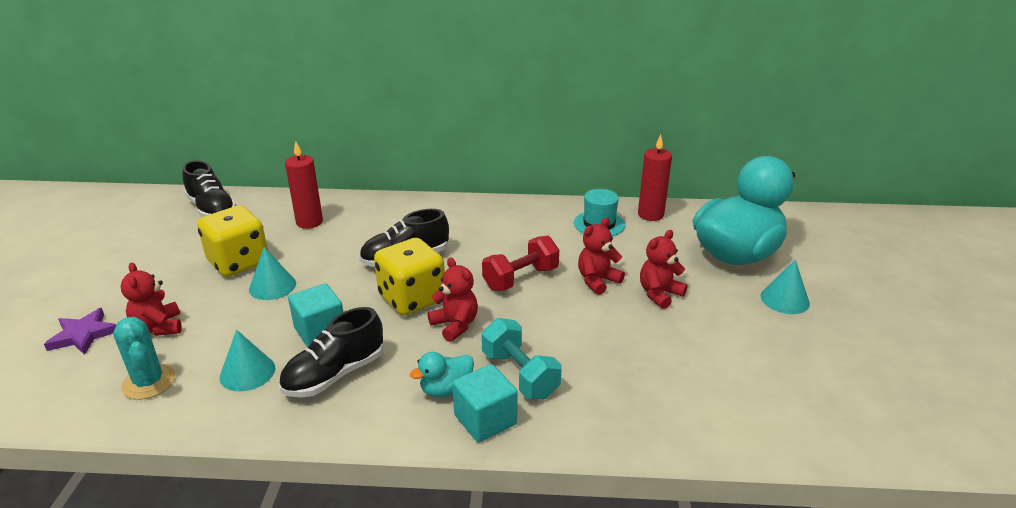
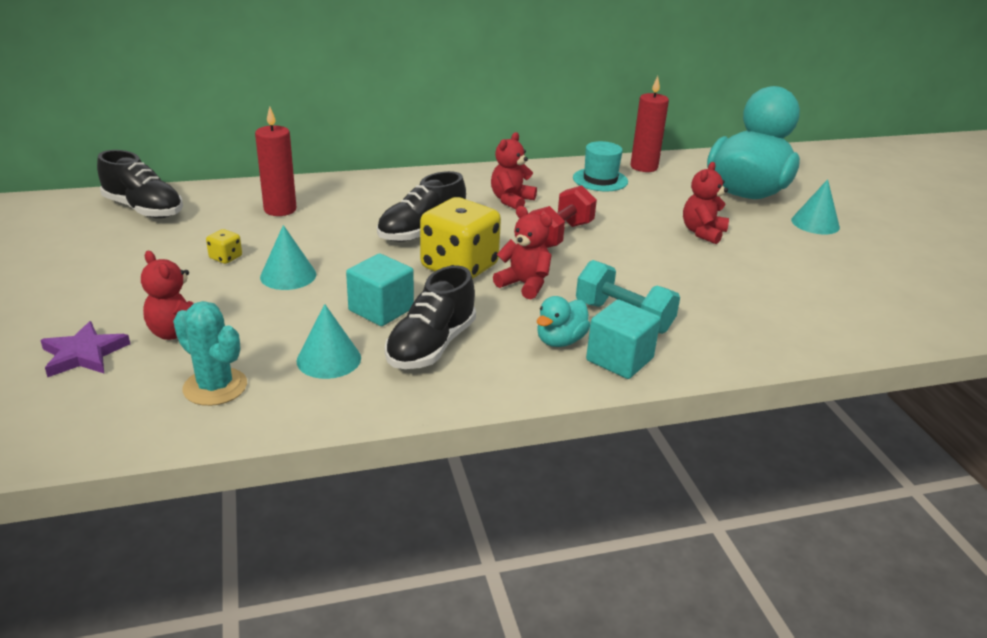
camera: 20 degrees left, 0 degrees up
(239, 262) = (226, 257): yellow dice -> yellow dice, size x0.41
(597, 281) = (636, 228): red teddy bear -> red teddy bear (511, 200)

